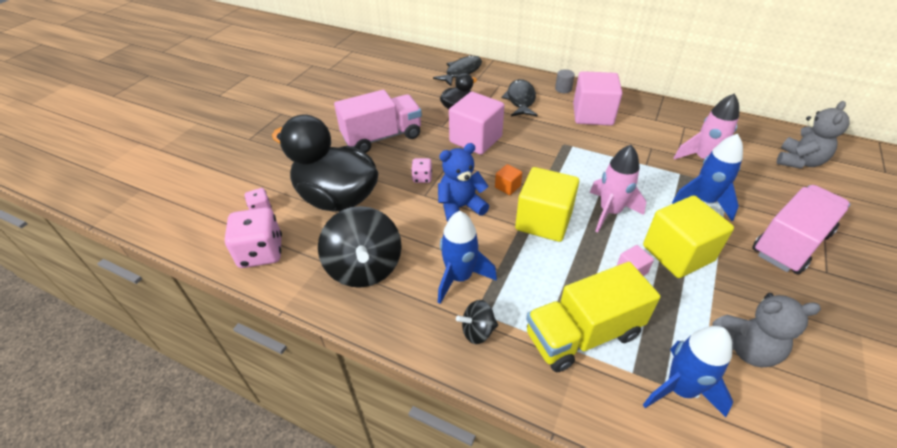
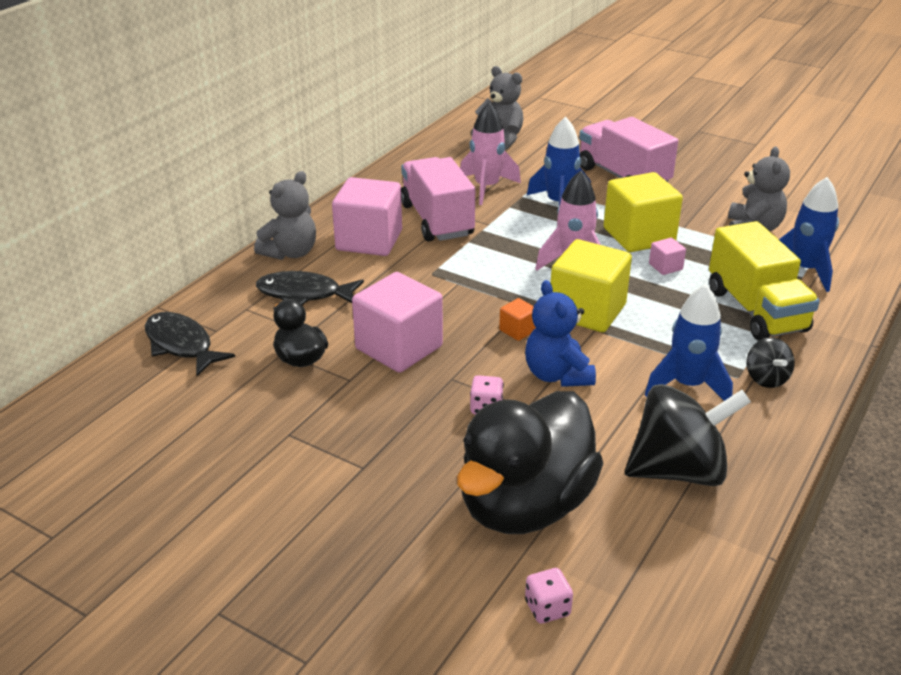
camera: 85 degrees left, 10 degrees down
(261, 252) = (655, 594): pink dice -> none
(382, 137) = (362, 450): pink truck -> pink truck (437, 220)
(563, 89) = (290, 253): grey cylinder -> grey teddy bear

